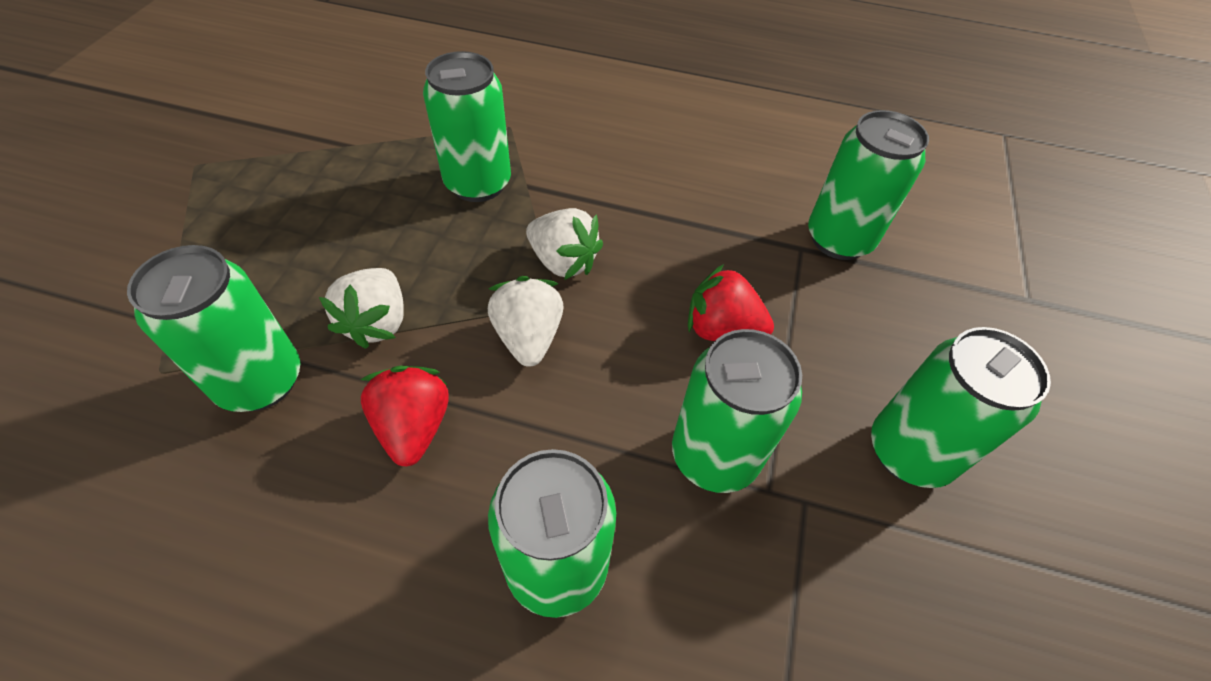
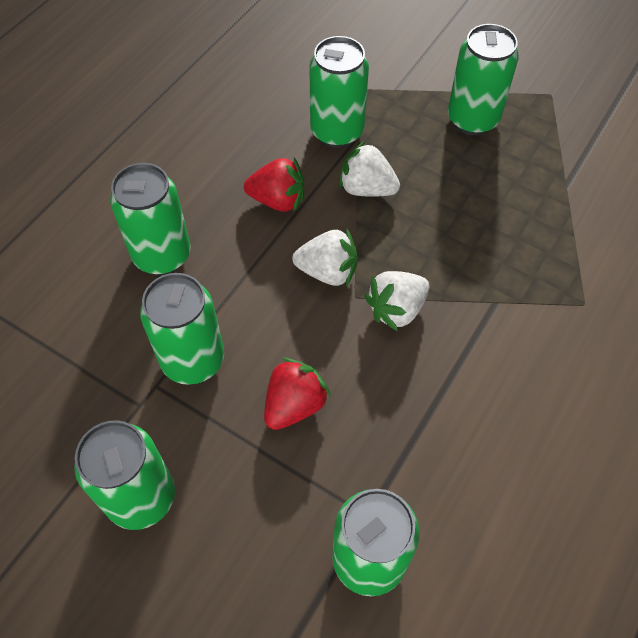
camera: 110 degrees right, 5 degrees up
(478, 183) = (503, 266): green can -> green can (472, 119)

